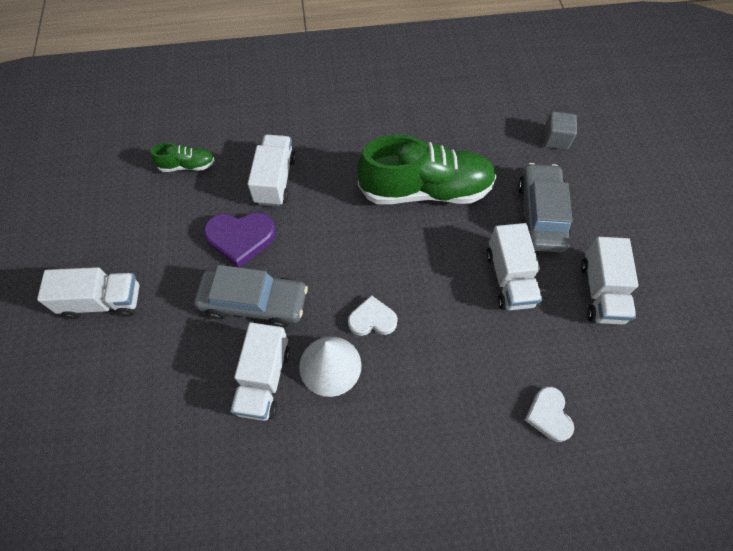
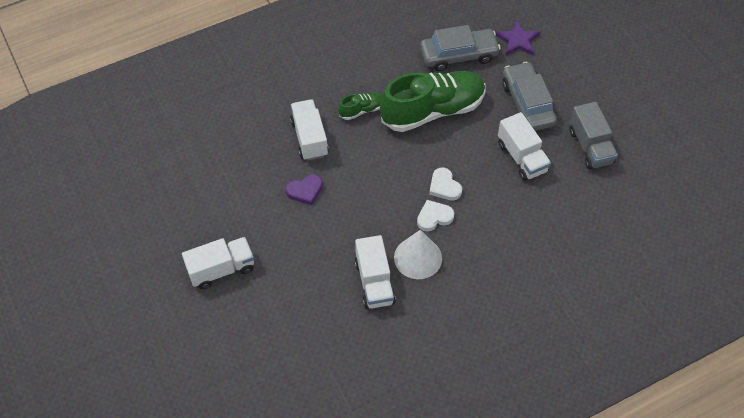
camera: 20 degrees left, 5 degrees down
(187, 166) = (230, 148): green shoe -> green shoe (362, 110)
(241, 238) = (305, 191): purple heart -> purple heart, size x0.65
(254, 302) = (340, 233): grey car -> grey car (458, 55)
(548, 415) = (582, 240): white heart -> white heart (444, 186)
(555, 139) = (517, 40): grey cube -> purple star
(601, 292) = (590, 147): white truck -> grey truck

